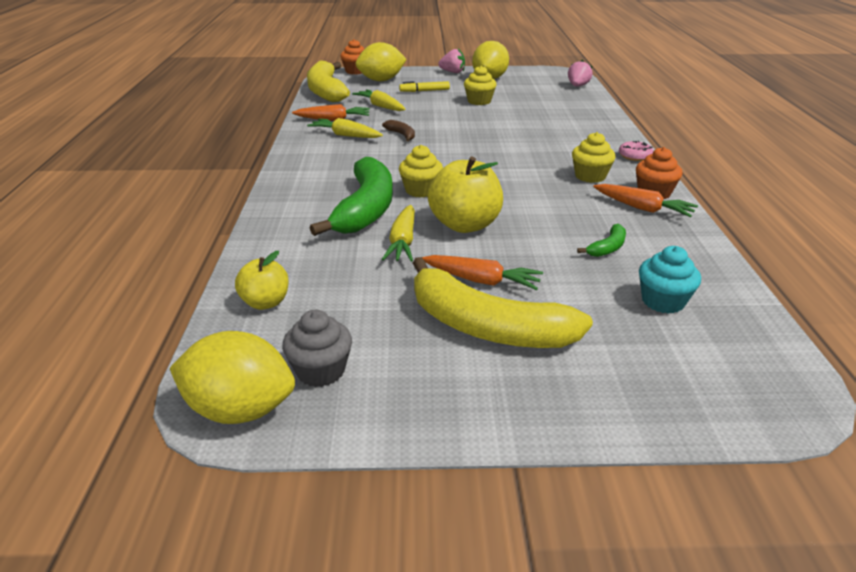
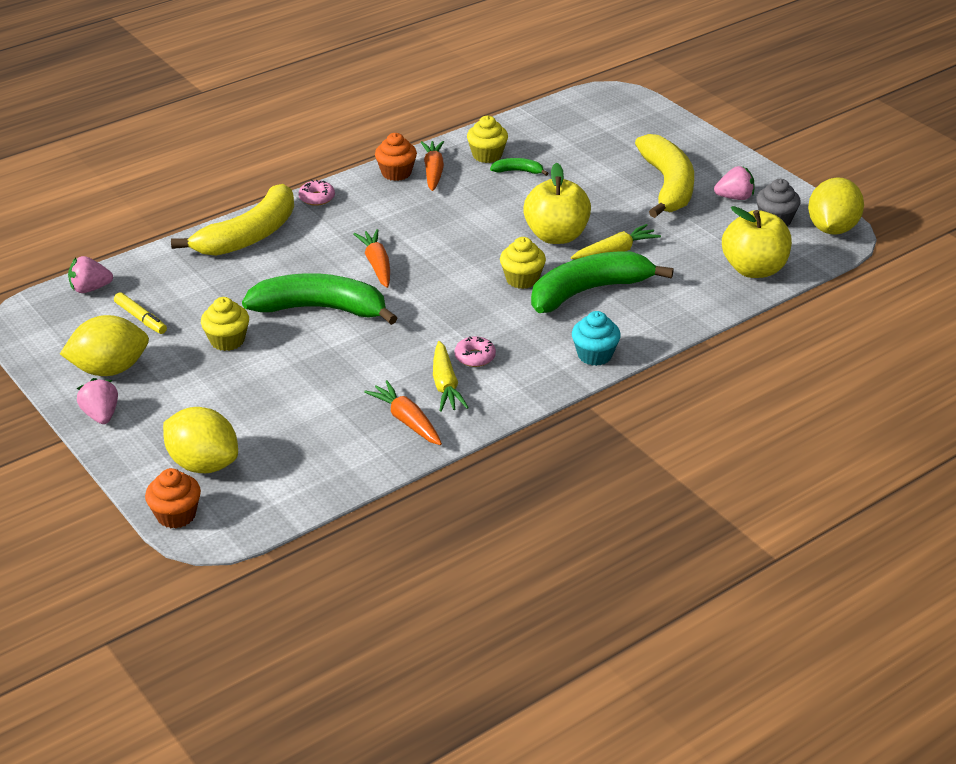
camera: 125 degrees left, 5 degrees up
(240, 410) = (832, 228): yellow lemon -> yellow lemon turned 45 degrees clockwise
(265, 302) = (754, 269): yellow apple -> yellow apple, size x1.72
(326, 91) = (303, 490): yellow banana -> yellow banana (249, 235)
(357, 150) = (475, 357): none -> pink donut
(380, 106) = (322, 408): yellow carrot -> none
(401, 135) = (402, 348): brown banana -> none
(405, 365) = (734, 197): none -> pink strawberry
(424, 91) = (221, 401): yellow marker -> yellow marker (141, 318)
(478, 126) = (320, 309): none -> green banana
(481, 280) = (622, 203): orange carrot -> orange carrot (377, 265)
(590, 176) = (393, 208): yellow cupcake -> yellow cupcake (487, 155)
(663, 301) = (564, 140): turquoise cupcake -> turquoise cupcake (594, 355)

